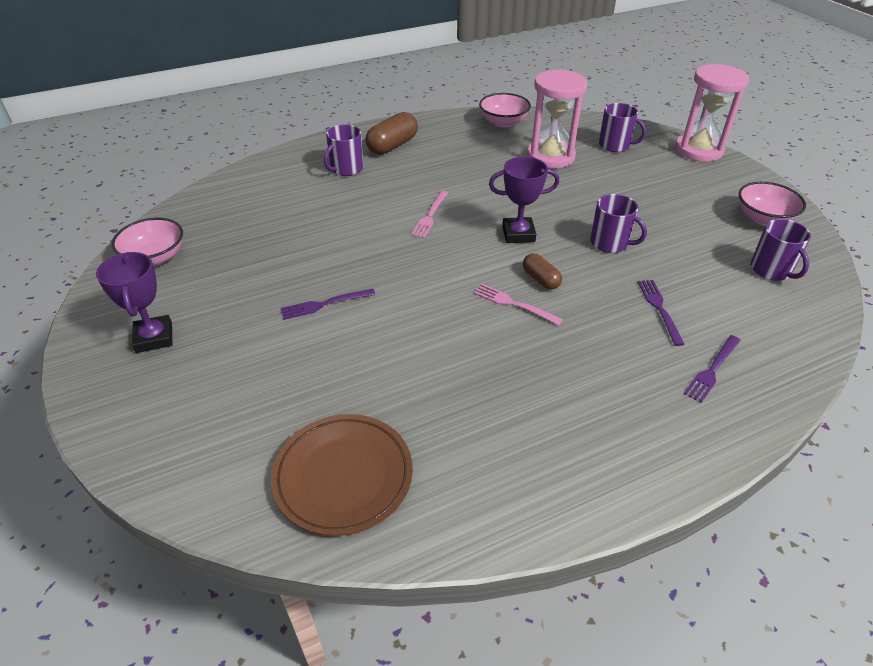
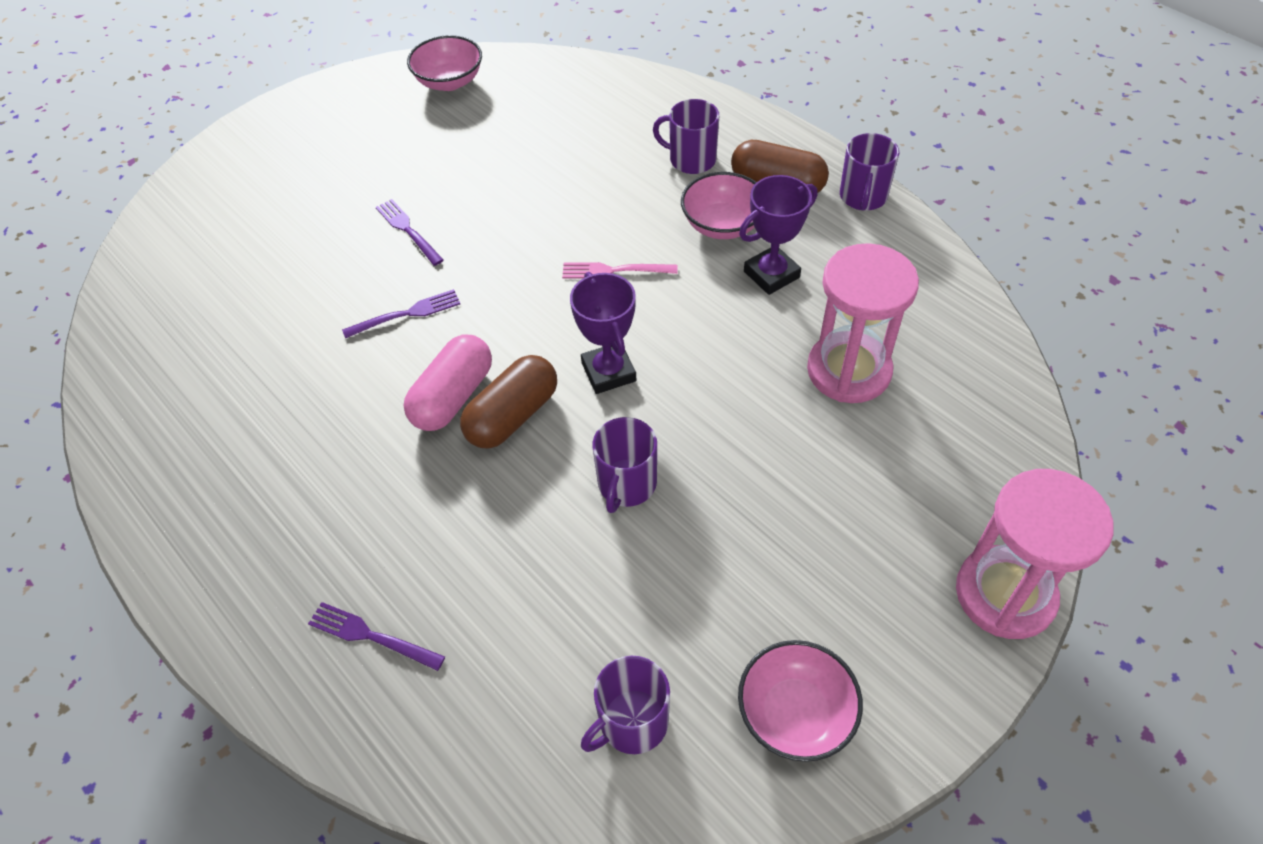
camera: 75 degrees right, 10 degrees up
(154, 338) = (329, 132): purple trophy -> purple trophy (771, 274)
(343, 476) = (172, 321): brown plate -> none
(503, 122) = (929, 288): pink bowl -> pink bowl (722, 225)
(513, 304) = (453, 397): pink fork -> pink capsule
(540, 279) = (512, 416): brown capsule -> brown capsule, size x1.69
(615, 145) = (941, 455): purple mug -> purple mug (863, 197)
(659, 308) = (486, 562): purple fork -> purple fork (407, 314)

